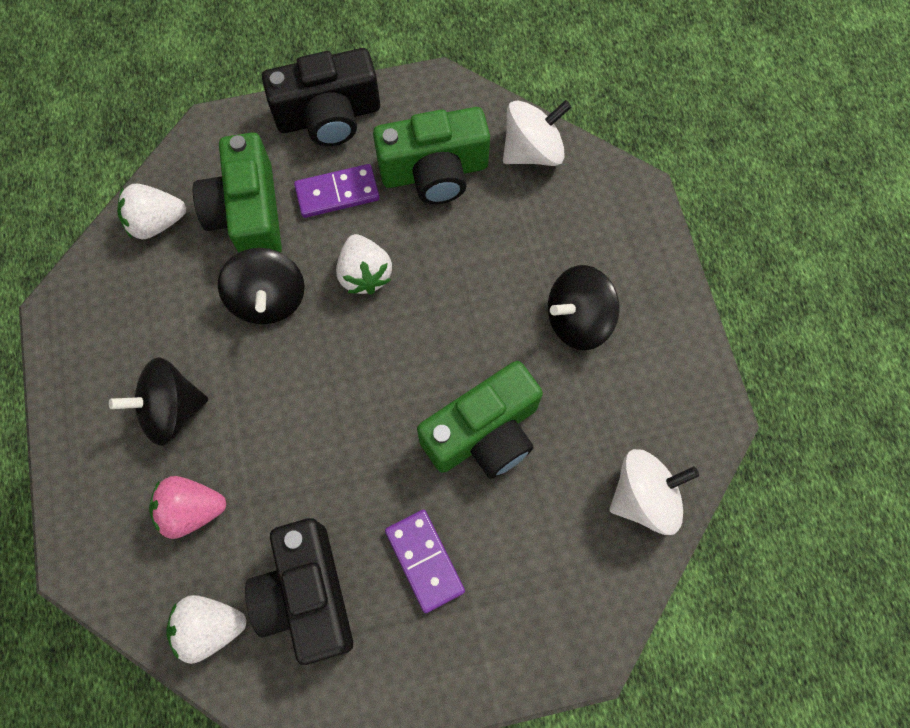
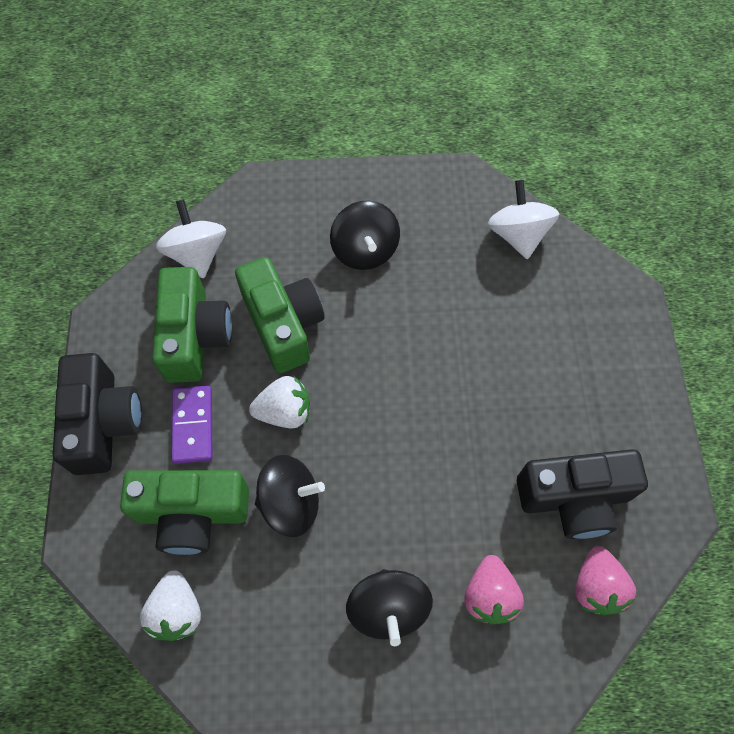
camera: 80 degrees left, 5 degrees down
(210, 627) = (596, 586): white strawberry -> pink strawberry
(425, 560) = (553, 399): purple domino -> none
(484, 433) = (451, 337): green camera -> green camera (283, 324)

